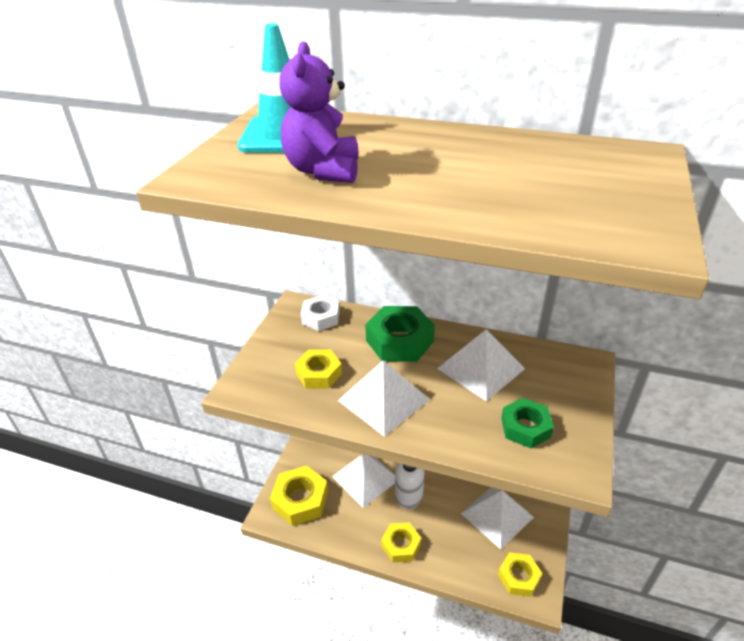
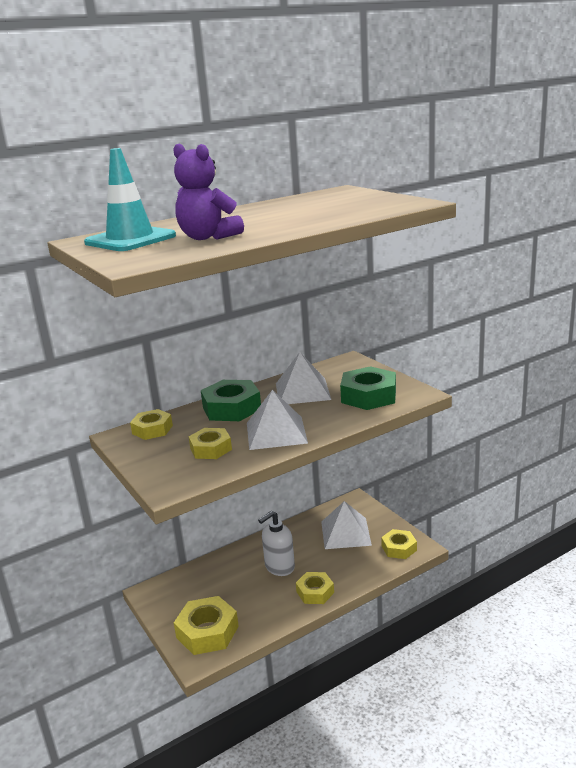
camera: 50 degrees left, 15 degrees down
(321, 317) = (152, 429): white nut -> yellow nut
(365, 477) = (235, 582): white pyramid -> none
(525, 427) = (368, 396): green nut -> green nut, size x1.56

